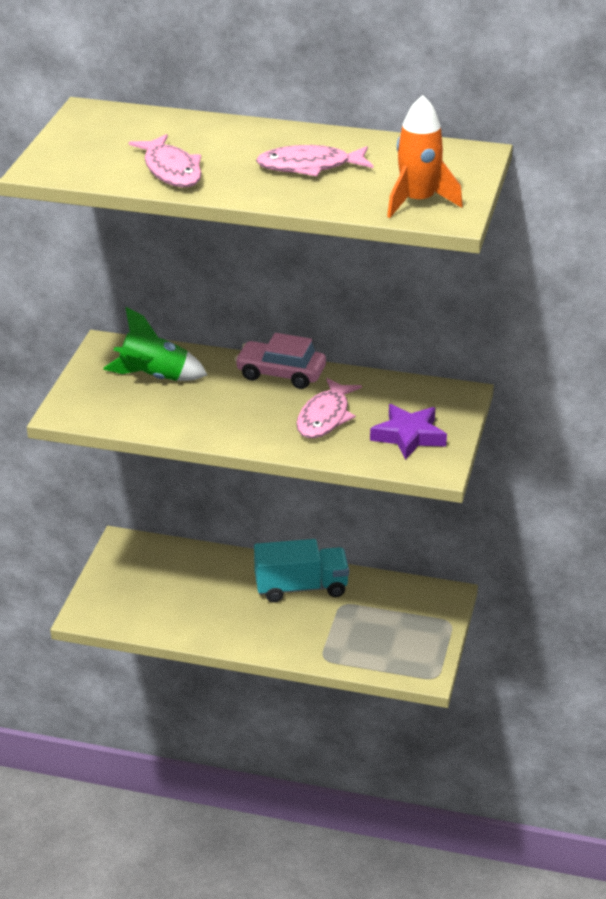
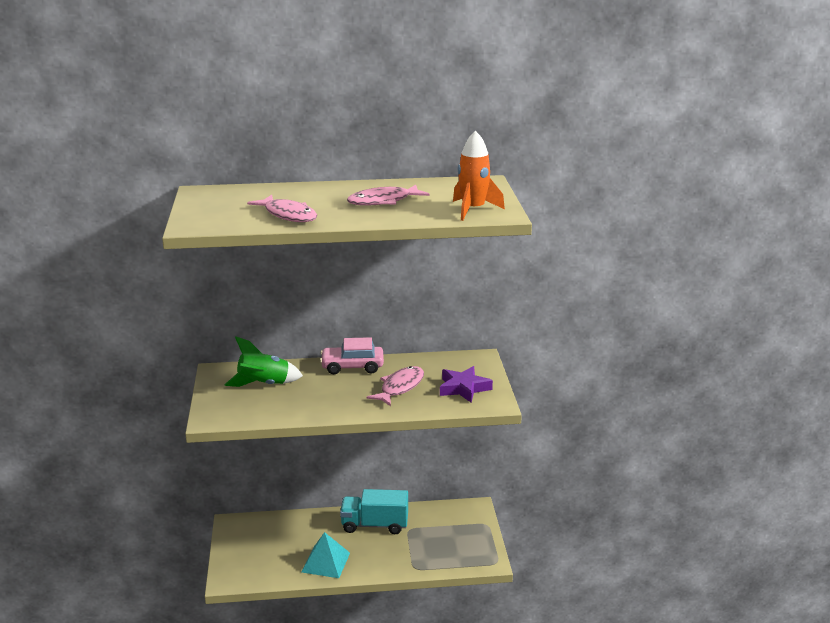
camera: 20 degrees left, 10 degrees down
(214, 622) = (325, 562): none -> turquoise pyramid
(301, 587) = (375, 525): turquoise truck -> turquoise truck turned 150 degrees counterclockwise
(325, 417) = (400, 387): pink fish -> pink fish turned 150 degrees counterclockwise

